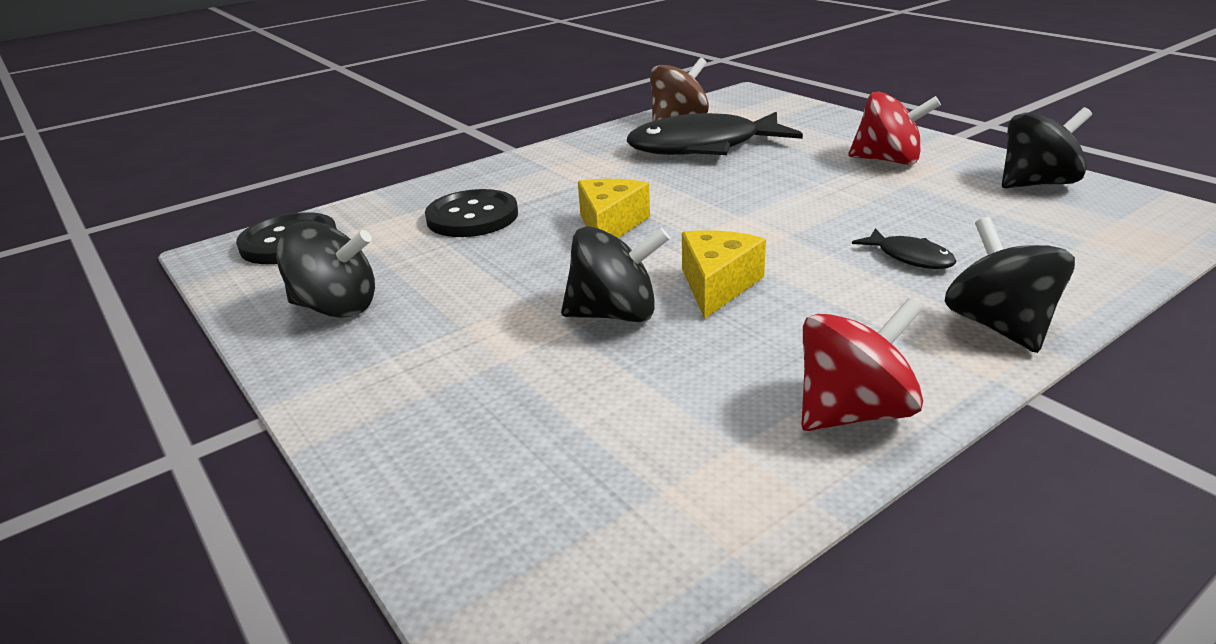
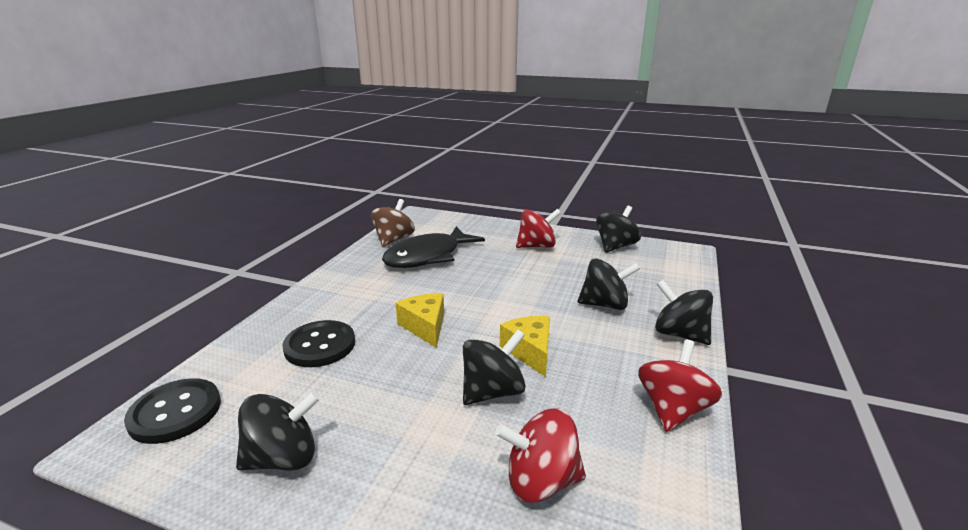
camera: 35 degrees left, 5 degrees down
(567, 420) = (541, 481): none -> red spinning top
(910, 257) = (605, 305): black fish -> black spinning top

